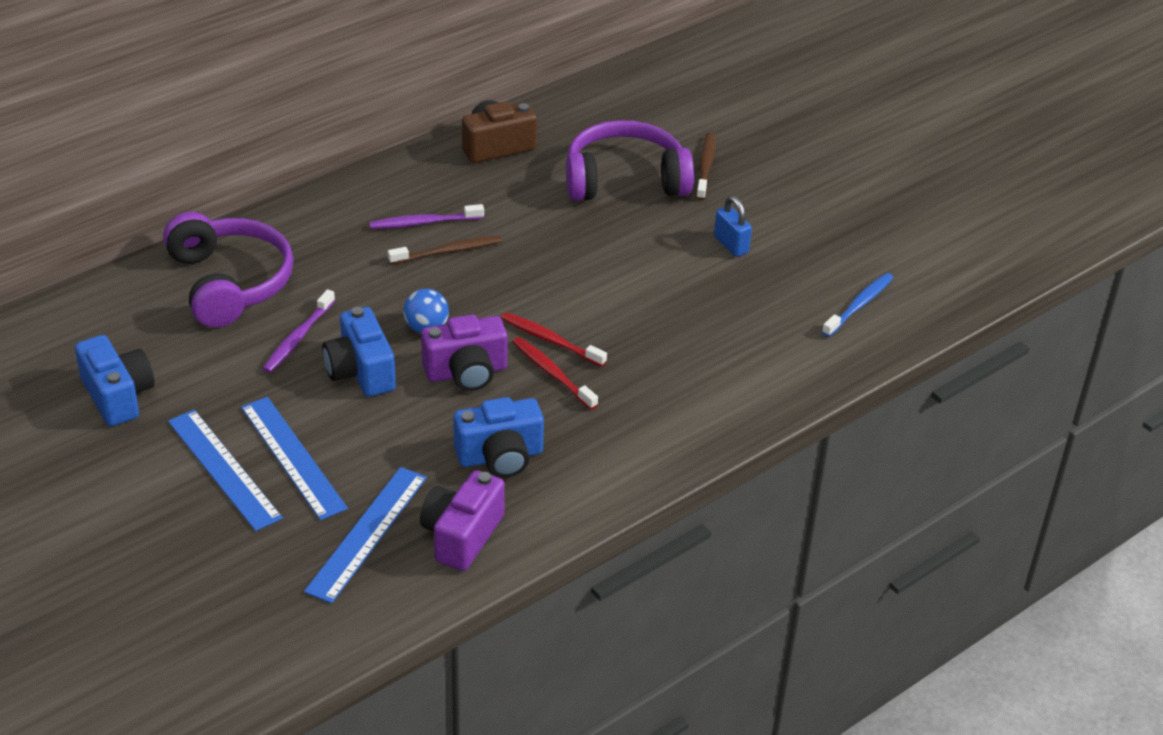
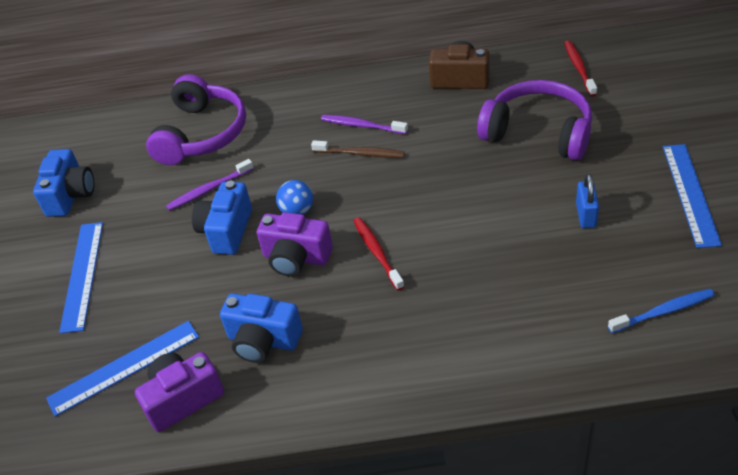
camera: 40 degrees right, 5 degrees up
(292, 457) = (129, 283): blue ruler -> blue ruler (690, 194)
(552, 373) = (356, 282): red toothbrush -> red toothbrush (579, 68)
(705, 166) = (614, 139): brown toothbrush -> none

